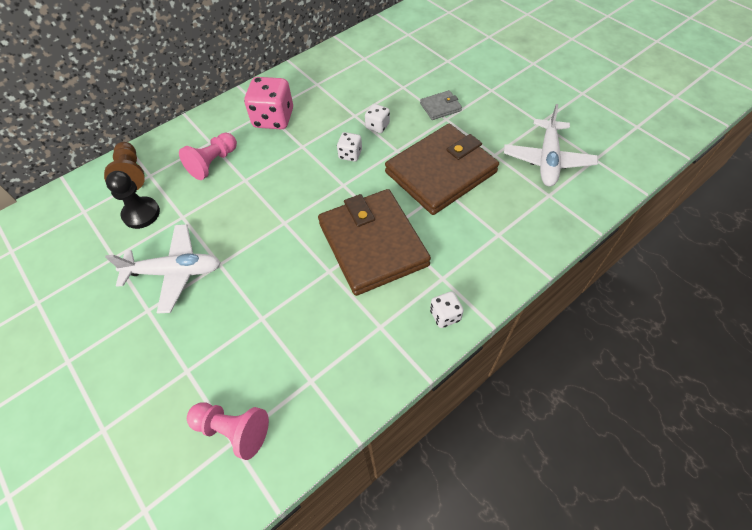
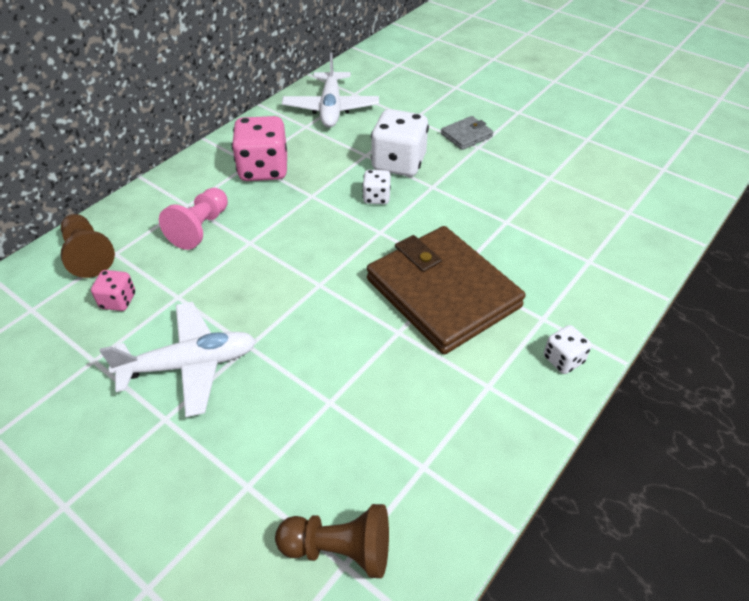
camera: 15 degrees left, 10 degrees down
(141, 214) = (118, 301): black pawn -> pink dice
(233, 430) = (340, 549): pink pawn -> brown pawn
(377, 126) = (398, 163): white dice -> white dice, size x1.92
(440, 172) = (494, 203): brown wallet -> none
(547, 160) = (612, 176): white plane -> white plane (331, 108)

